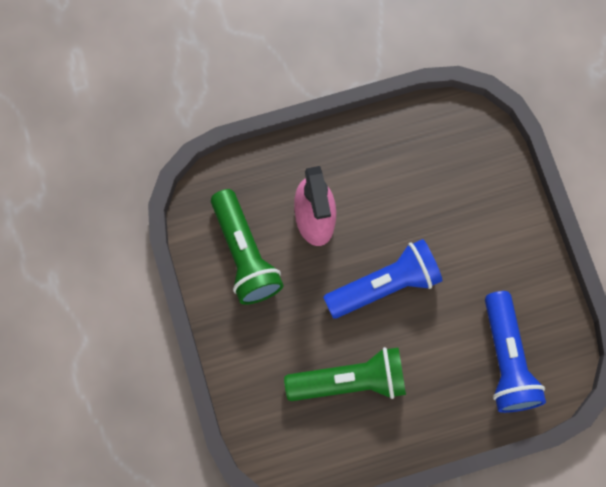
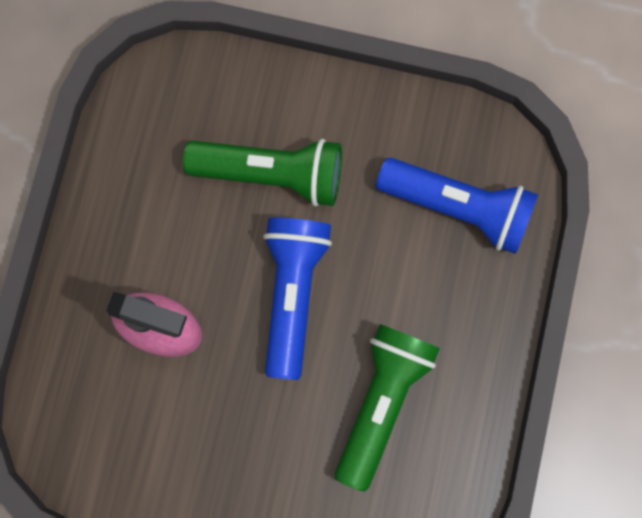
camera: 60 degrees left, 5 degrees up
(245, 255) = (157, 439): green flashlight -> green flashlight (272, 174)

